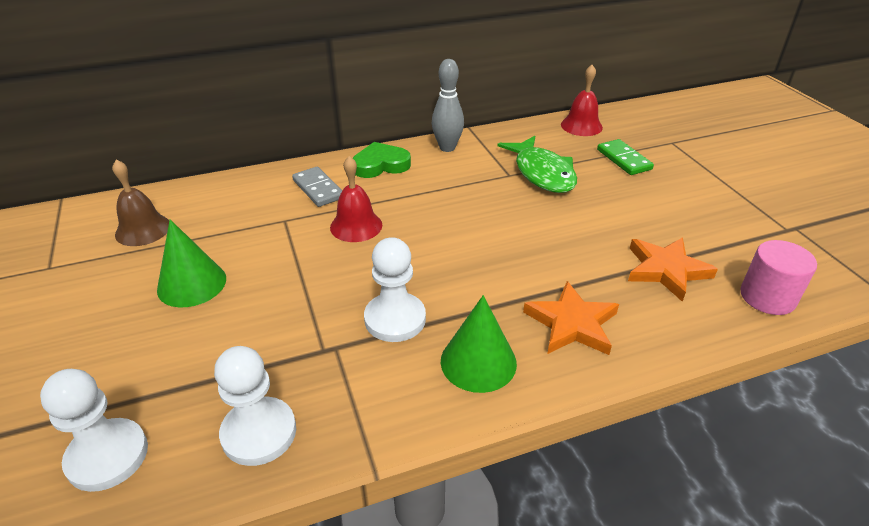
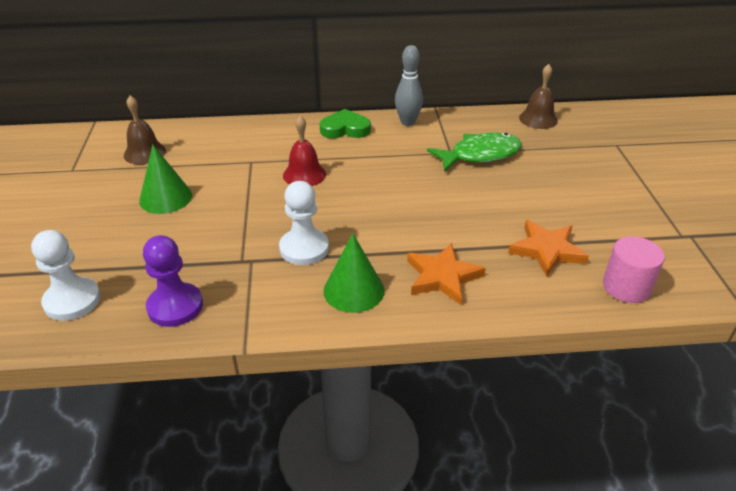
camera: 15 degrees right, 0 degrees up
(259, 433) = (175, 306): white pawn -> purple pawn
(318, 189) = (286, 141): grey domino -> none
(542, 173) = (480, 155): green fish -> green fish turned 105 degrees counterclockwise
(581, 126) = (538, 119): red bell -> brown bell
(623, 159) = (561, 154): green domino -> none

